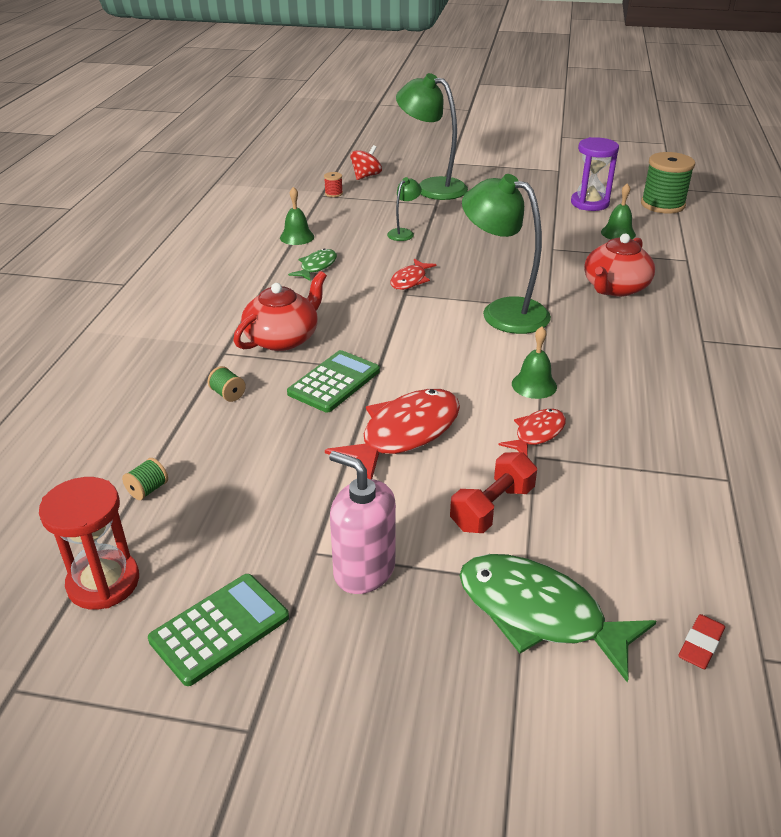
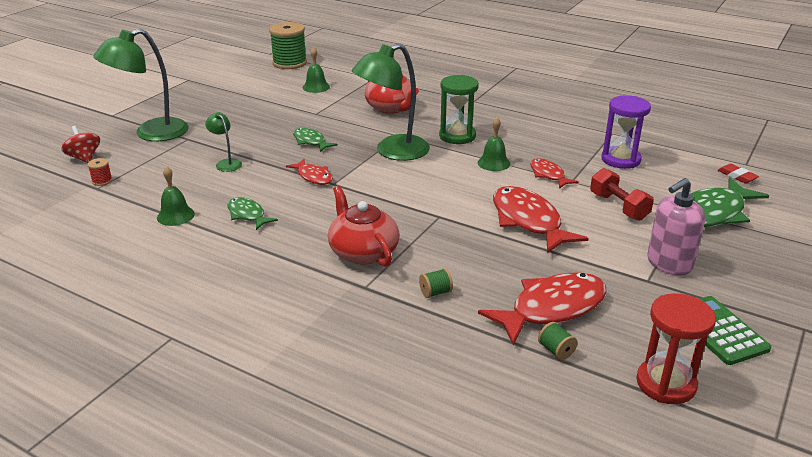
camera: 70 degrees left, 5 degrees down
(224, 477) = (552, 308): none -> red fish
(334, 382) = (446, 238): green calculator -> none
(484, 261) = (310, 141): none -> green fish
(583, 346) = (457, 136): none -> green hourglass
(589, 203) = (259, 84): purple hourglass -> purple hourglass (620, 160)

